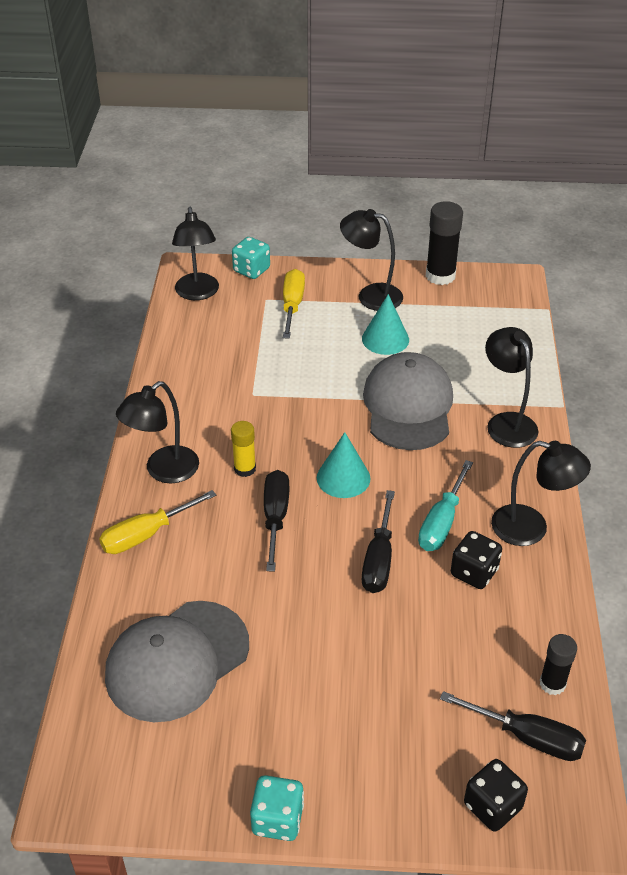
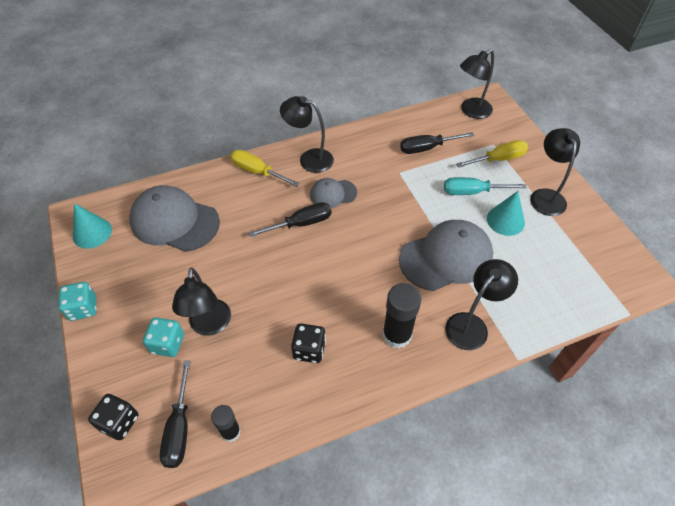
camera: 65 degrees right, 10 degrees up
(245, 469) = (333, 194): yellow glue stick -> grey cap
(251, 270) = (516, 126): turquoise dice -> turquoise dice (167, 344)
(343, 478) = (354, 245): turquoise cone -> turquoise cone (92, 233)
(379, 559) = (294, 290): black screwdriver -> black screwdriver (427, 148)
(440, 276) = (605, 229): black glue stick -> black glue stick (396, 335)
(442, 522) = (346, 315): turquoise screwdriver -> turquoise screwdriver (473, 192)
(531, 528) = (370, 375): black lamp -> black lamp (210, 325)

